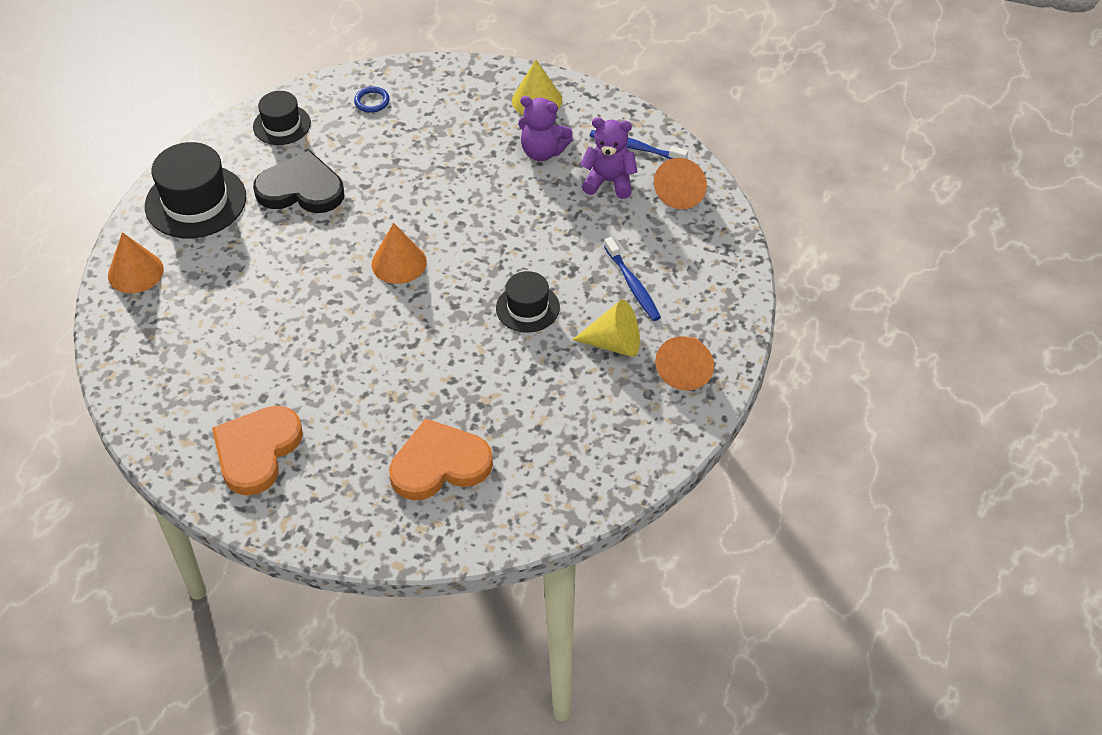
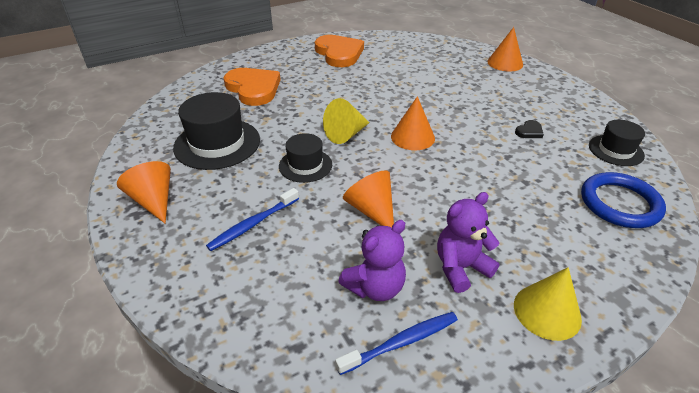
camera: 130 degrees right, 10 degrees down
(195, 202) = (552, 95): black hat -> black hat (217, 143)
(301, 189) = (529, 131): black heart -> black heart, size x0.42
(372, 101) = (619, 203): blue ring -> blue ring, size x2.10
(439, 464) = (253, 88): orange heart -> orange heart turned 60 degrees counterclockwise
(614, 343) = (223, 183): yellow cone -> yellow cone (346, 134)
(633, 285) = (253, 224): blue toothbrush -> blue toothbrush turned 60 degrees counterclockwise
(682, 192) = (302, 332): orange cone -> orange cone (372, 210)

